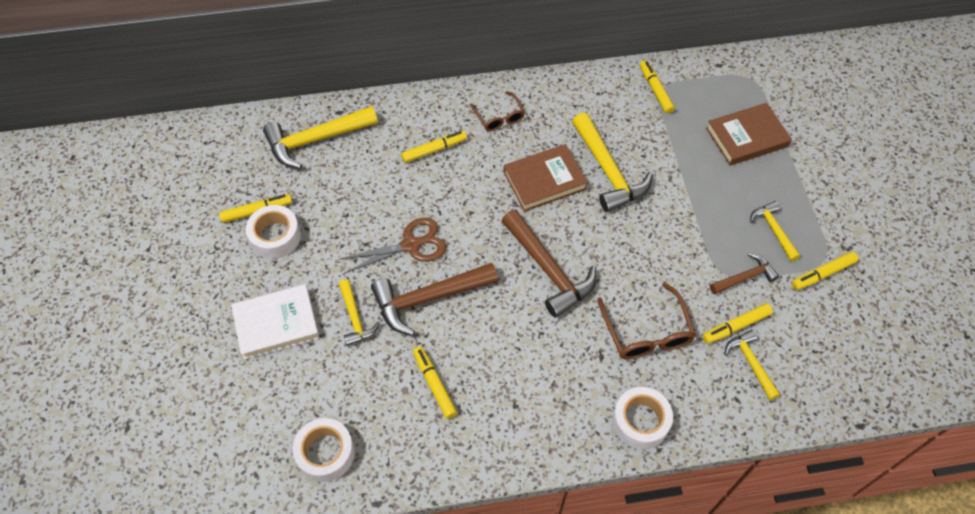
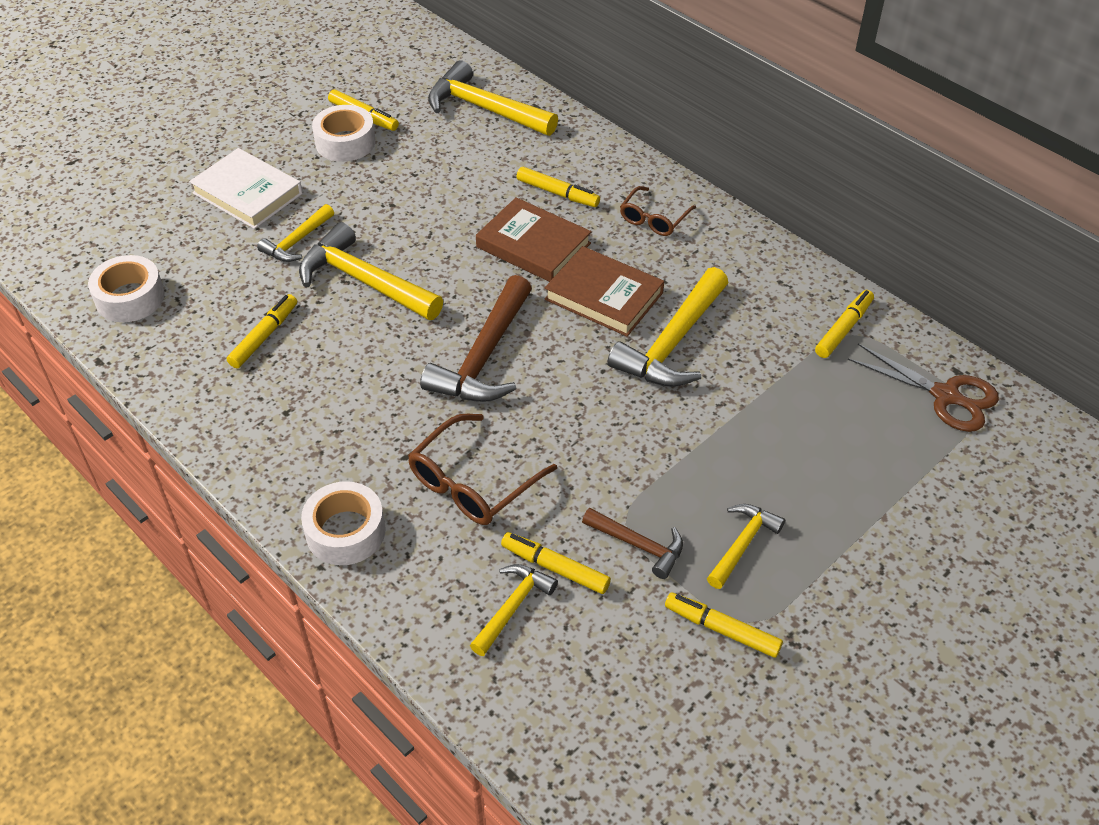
camera: 55 degrees right, 10 degrees down
(411, 245) = (419, 236): brown scissors -> brown scissors (945, 396)
(428, 299) = (364, 281): brown hammer -> yellow hammer
(747, 137) = (867, 451): brown book -> brown book (533, 245)

